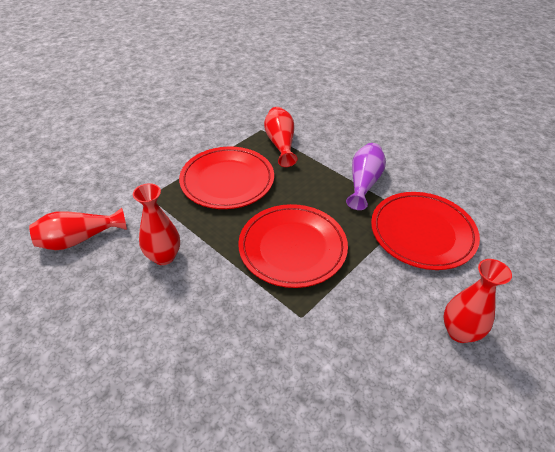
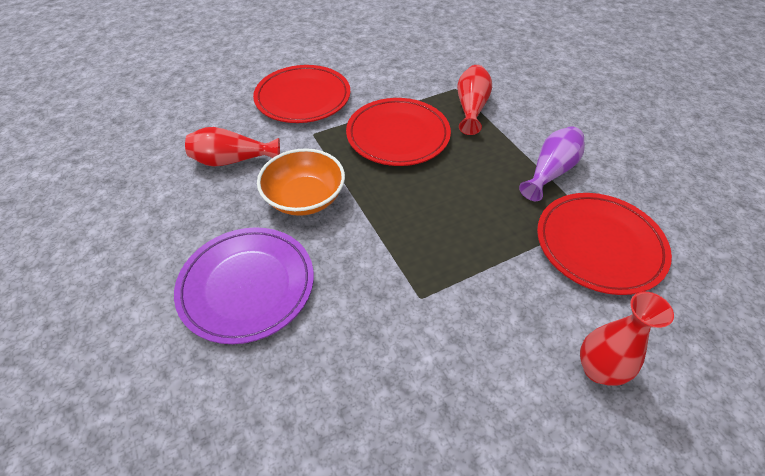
camera: 20 degrees right, 5 degrees up
(140, 353) = (247, 286): none -> purple plate
(164, 257) = (304, 198): red vase -> orange bowl
(292, 248) = (440, 223): red plate -> red plate (303, 98)

